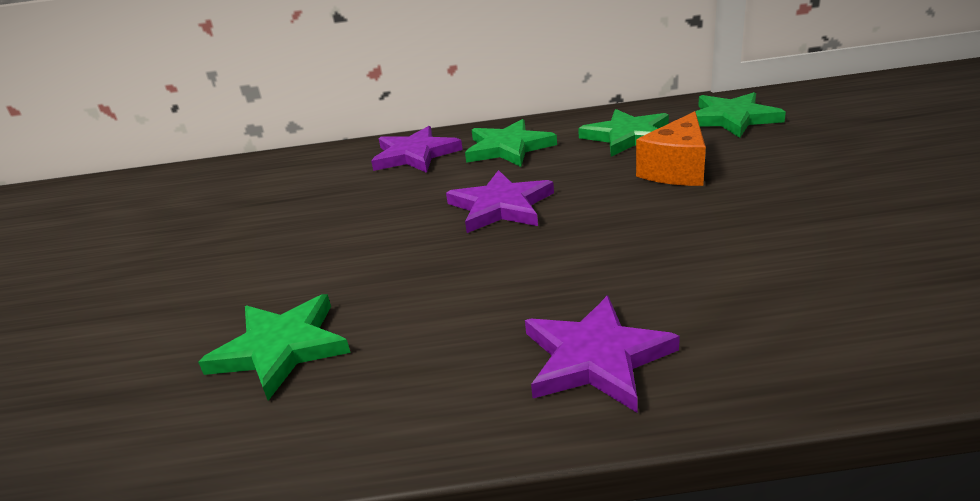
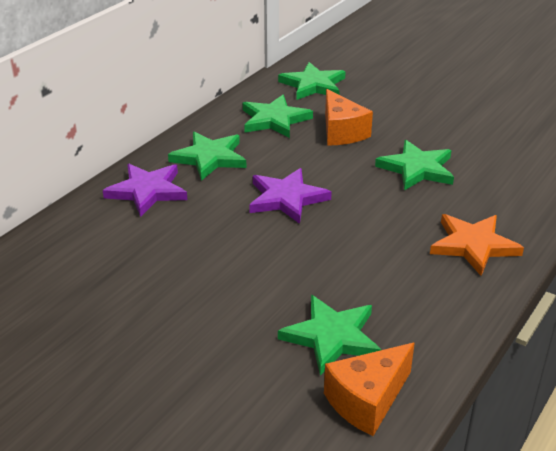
camera: 55 degrees left, 5 degrees up
(176, 431) = (367, 401): none -> orange cheese
(595, 357) = (473, 245): purple star -> orange star
(695, 239) = (417, 169): none -> green star

